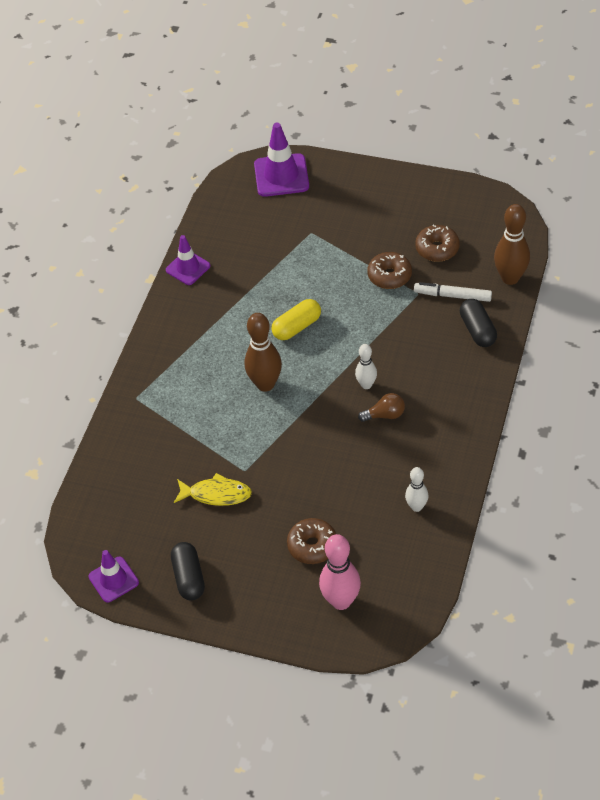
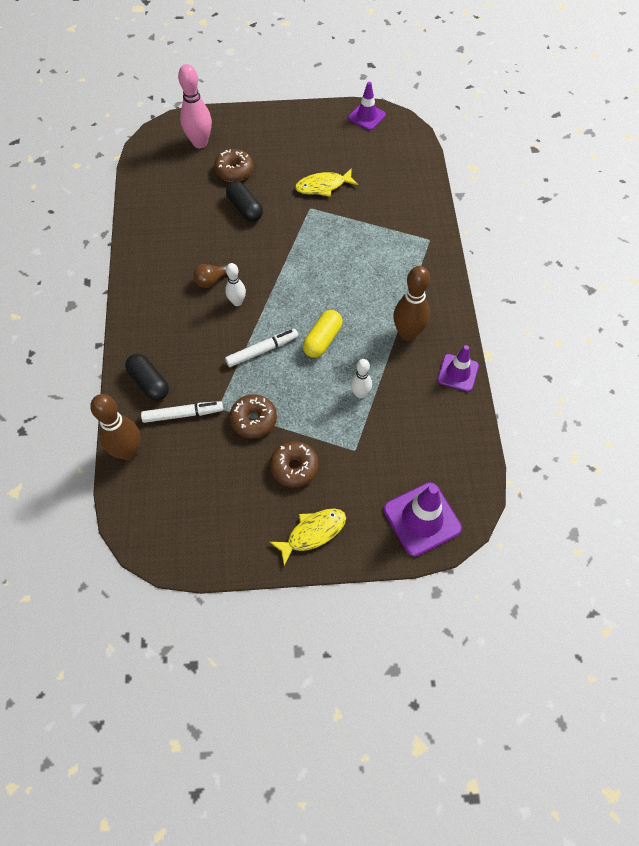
camera: 155 degrees right, 10 degrees up
(189, 577) = (314, 130): black capsule -> black capsule (245, 208)
(265, 384) = (326, 279): brown bowling pin -> brown bowling pin (408, 333)
(359, 332) = (262, 350): none -> white marker
(372, 186) = (312, 533): none -> yellow fish
(416, 507) = (163, 216): white bowling pin -> white bowling pin (360, 393)
(437, 248) = (214, 467): brown donut -> brown donut (294, 467)

